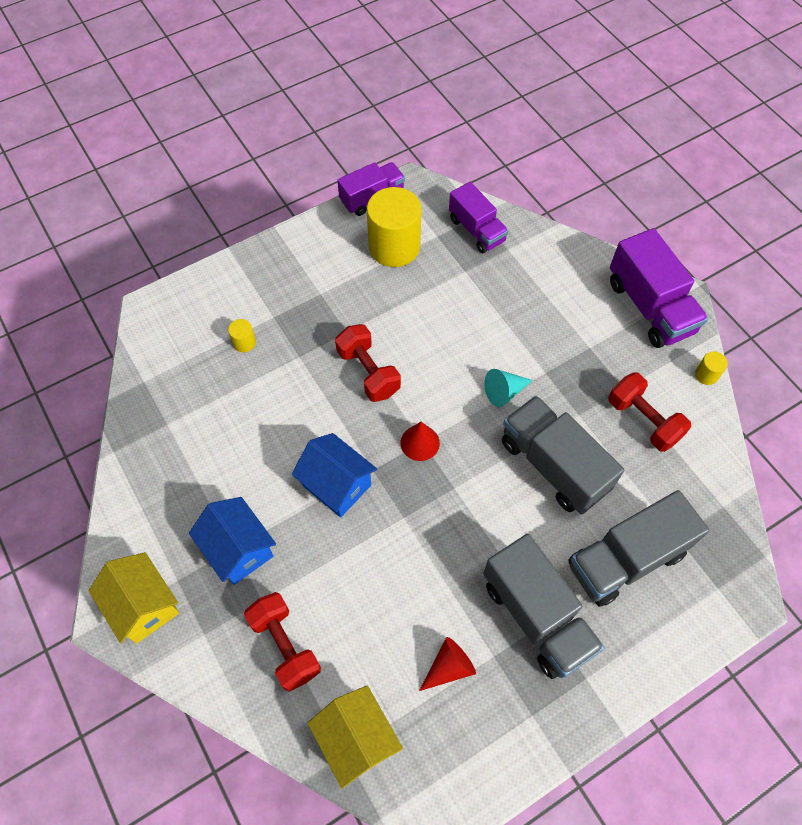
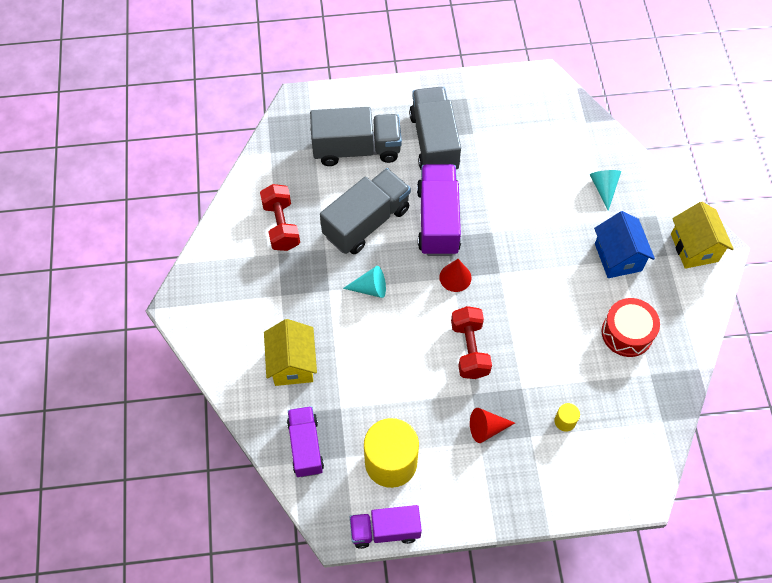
camera: 155 degrees left, 0 degrees up
(203, 459) = (627, 333): none -> red drum
(285, 645) = (604, 188): red dumbbell -> turquoise cone
(337, 485) = (531, 272): blue house -> none
(357, 739) = (576, 126): yellow house -> yellow house (292, 364)
(449, 667) = (503, 138): red cone -> red cone (487, 428)
(553, 465) = (366, 222): grey truck -> grey truck turned 120 degrees counterclockwise
(649, 307) = (209, 307): purple truck -> purple truck (438, 220)
(706, 375) = (210, 237): yellow cylinder -> none

